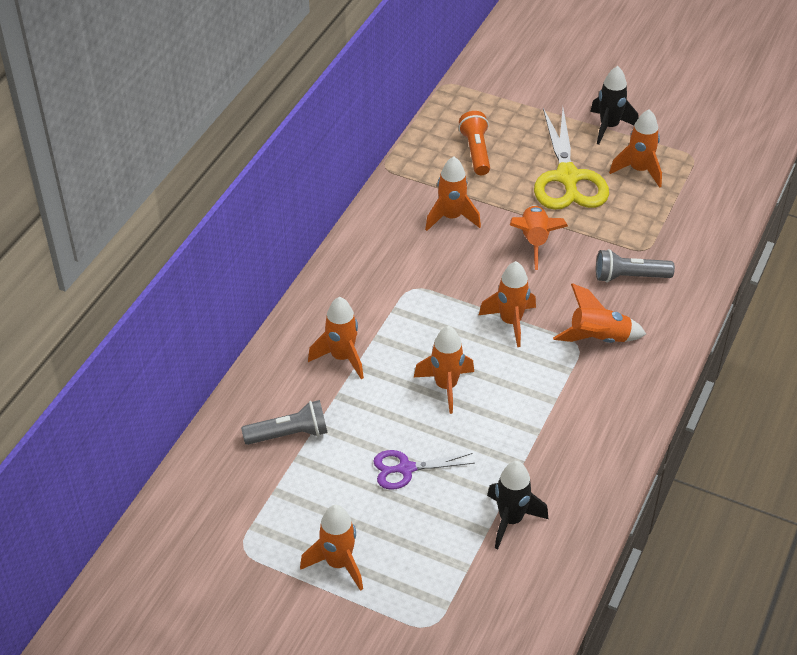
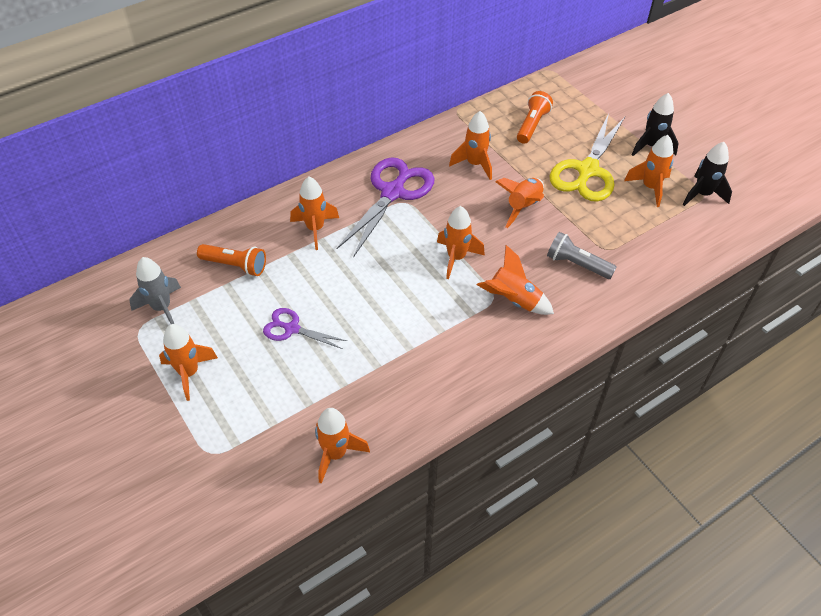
camera: 30 degrees right, 5 degrees up
(248, 514) = (162, 308): none -> grey rocket
(289, 434) = (235, 265): grey flashlight -> orange flashlight
(391, 283) = (393, 192): none -> purple scissors
(446, 386) = (370, 283): orange rocket -> orange rocket (335, 454)
(511, 520) = (334, 405): black rocket -> black rocket (702, 194)

